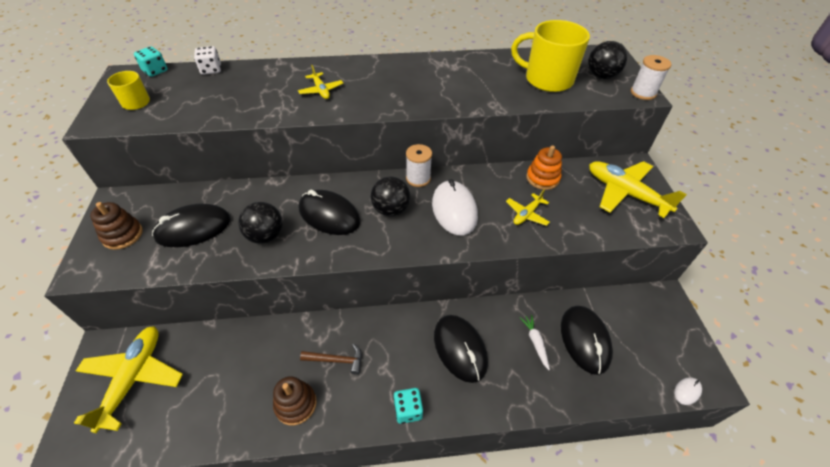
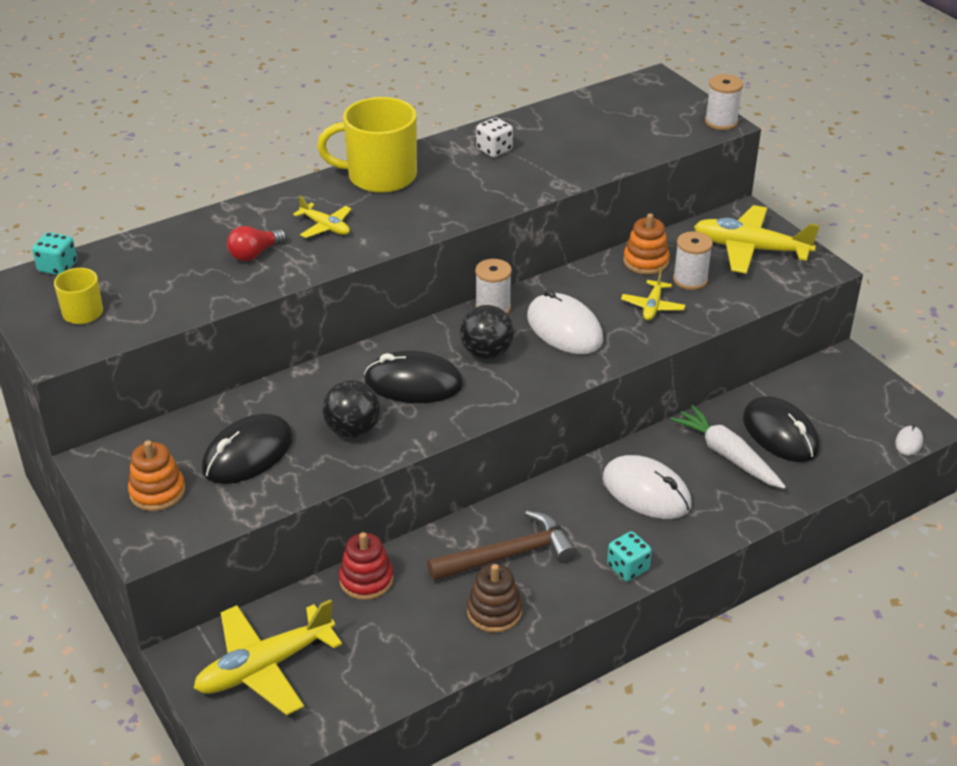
camera: 25 degrees left, 10 degrees down
(122, 235) = (157, 492): brown stacking toy -> orange stacking toy
(133, 378) = (265, 667): yellow plane -> yellow plane turned 105 degrees counterclockwise
(211, 70) = (140, 243): white dice -> white dice (494, 150)
(239, 338) = (366, 580): none -> red stacking toy
(264, 95) = (255, 254): none -> red light bulb
(336, 360) = (508, 555): brown hammer -> brown hammer, size x1.74
(460, 348) = (646, 491): black mouse -> white mouse
(535, 342) = (727, 455): white carrot -> white carrot, size x1.81
(547, 79) = (600, 135): yellow mug -> yellow mug (379, 176)
(566, 202) = (690, 280): none -> white spool
(601, 76) = (662, 114): black ball -> none

